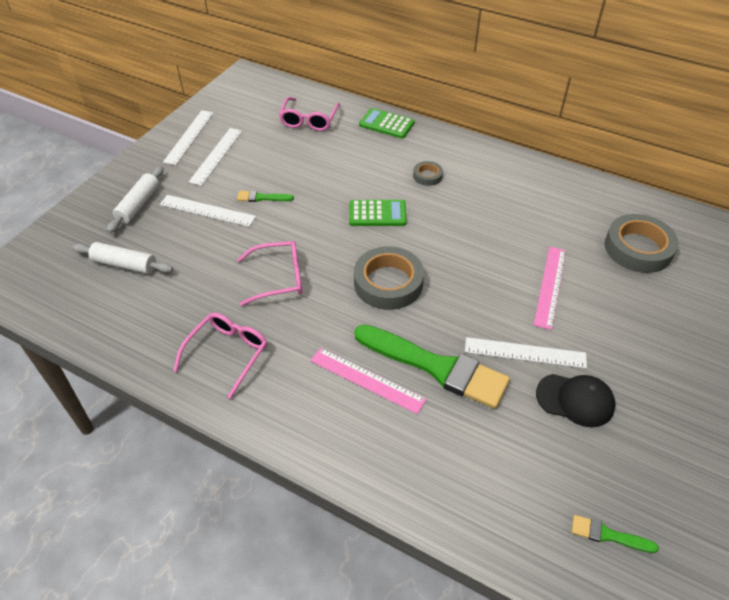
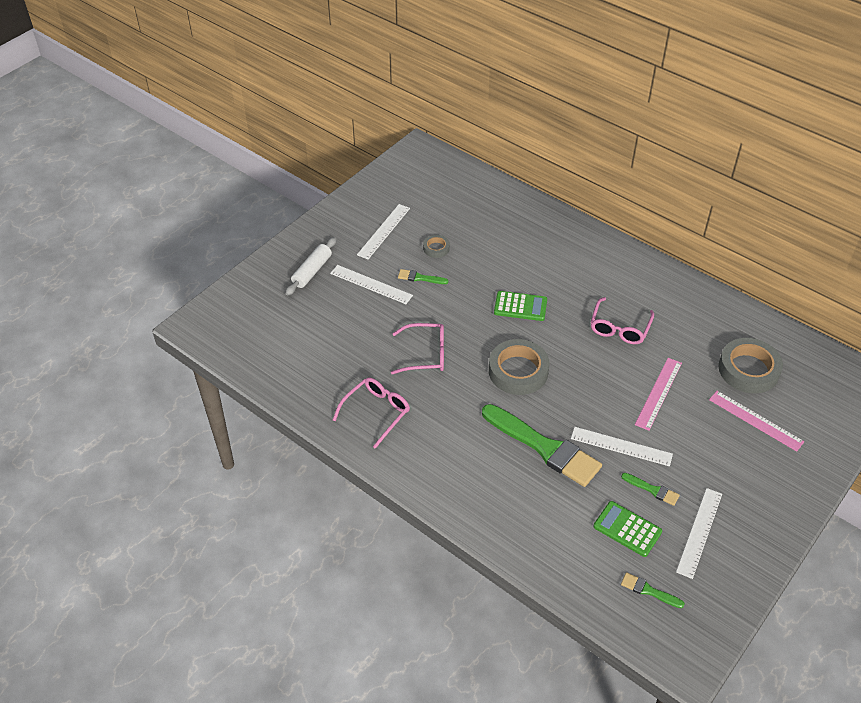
camera: 10 degrees right, 0 degrees up
(125, 264) = (298, 325): white rolling pin -> none
(189, 137) = (361, 208): white ruler -> white ruler (699, 532)
(309, 120) = (473, 204): pink glasses -> pink glasses (619, 328)
(367, 380) = (485, 449): pink ruler -> pink ruler (755, 420)
(386, 124) = (545, 217): green calculator -> green calculator (627, 529)
(427, 176) = (573, 275): grey tape -> grey tape (436, 248)
(575, 400) = (652, 490): black cap -> green brush

